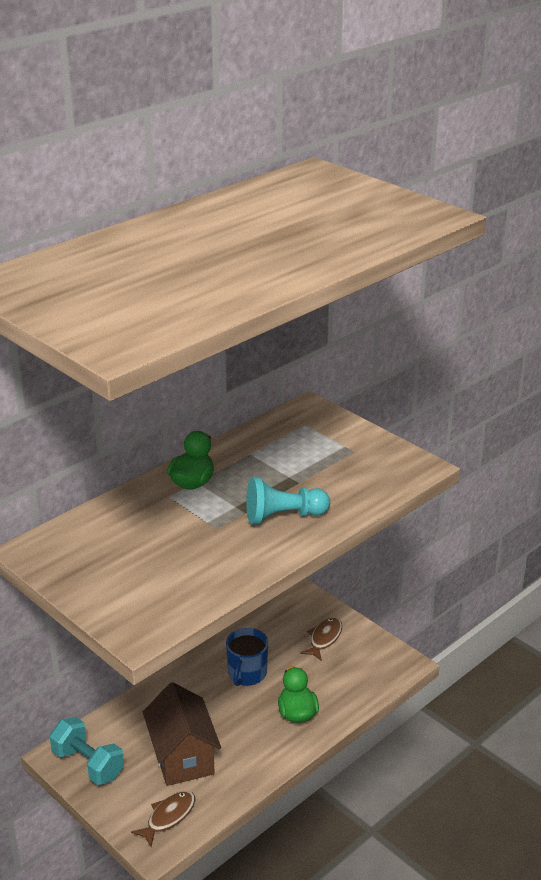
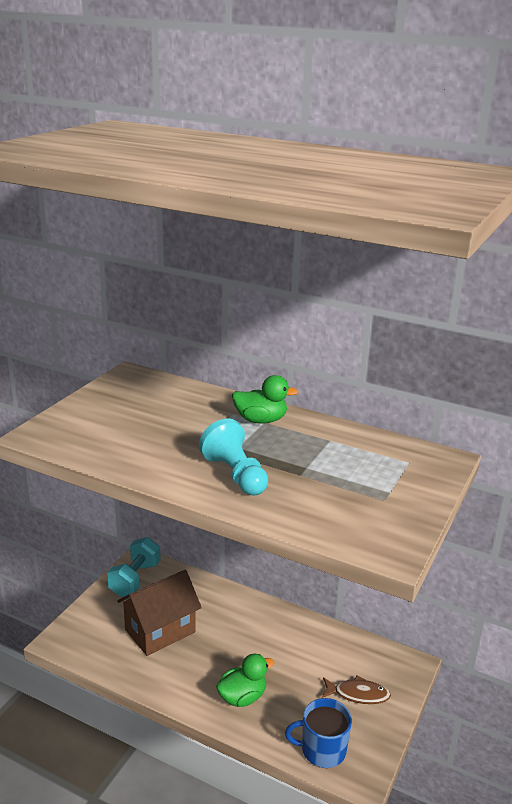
camera: 70 degrees right, 5 degrees down
(168, 817) = (92, 640): brown fish -> none
(247, 673) = (278, 647): blue mug -> blue mug (322, 750)

